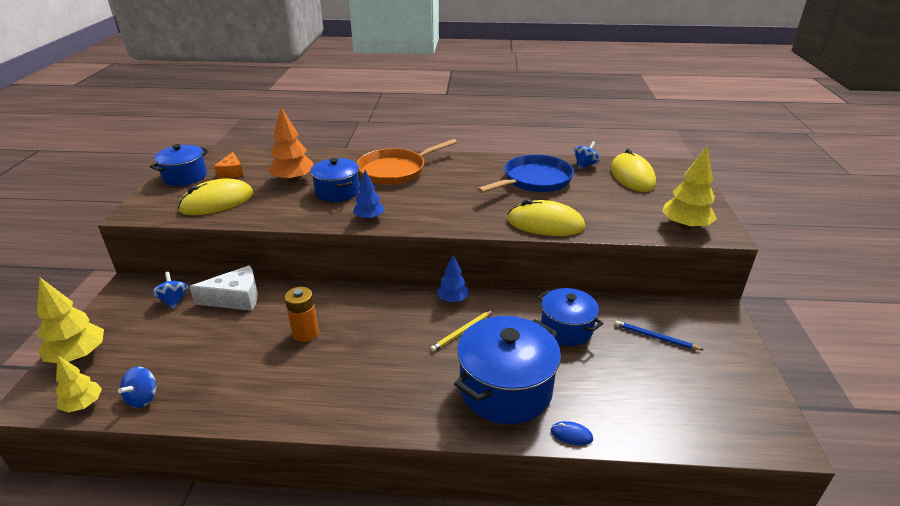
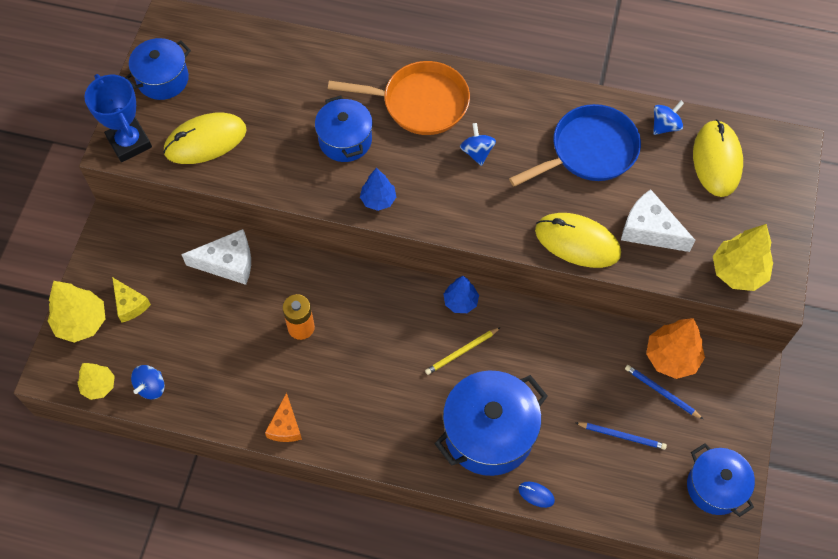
camera: 10 degrees right, 30 degrees up
(133, 337) = (130, 304): none -> yellow cheese
(148, 208) = (129, 142): none -> blue trophy
(174, 300) = (163, 256): blue spinning top -> blue spinning top (477, 152)
(231, 172) = (218, 77): orange cheese -> orange cheese (285, 426)
(293, 180) = (293, 106): orange tree -> orange tree (671, 357)
(395, 171) = (420, 103): orange pan -> orange pan turned 150 degrees counterclockwise
(566, 329) = (572, 365): blue pot -> blue pot (715, 487)
(601, 212) = (650, 230): none -> white cheese
(635, 374) = (622, 436): none -> blue pencil

